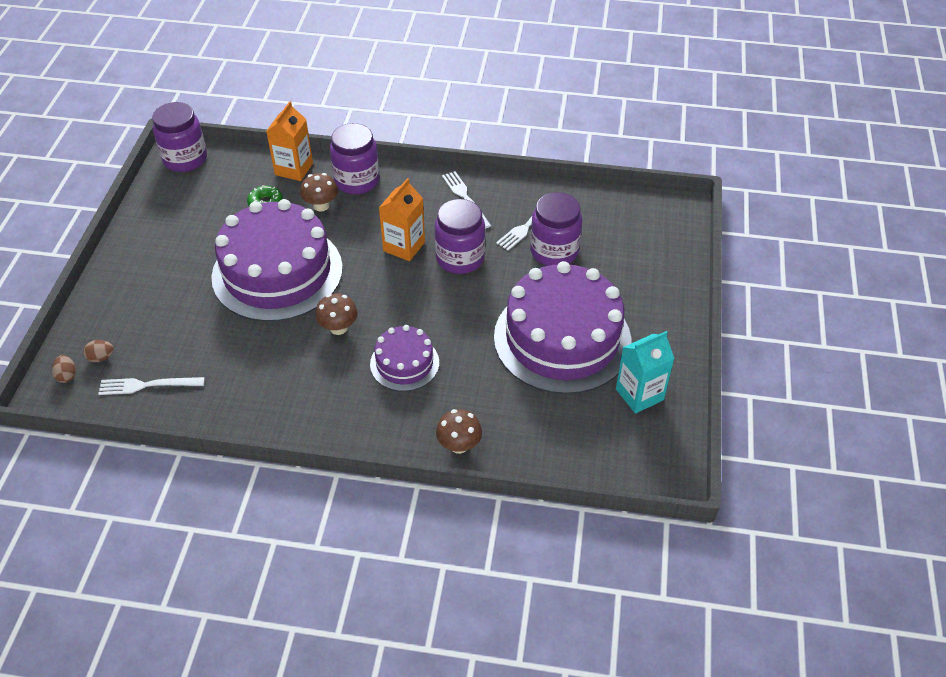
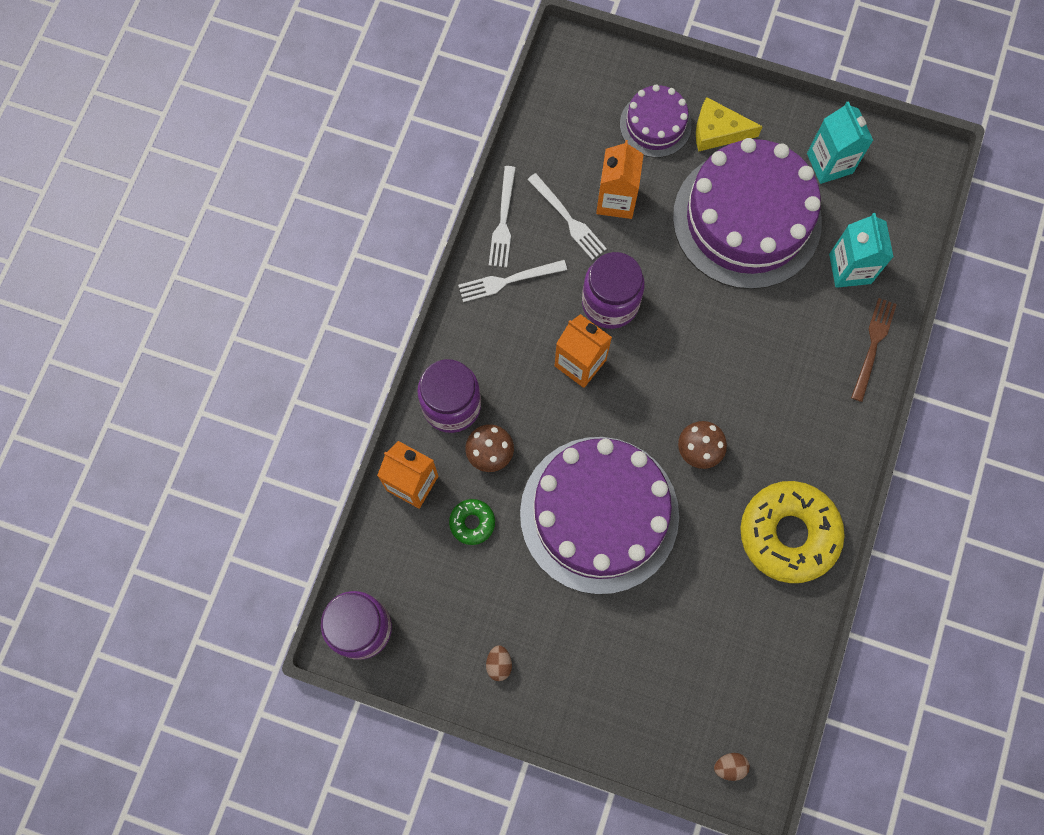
camera: 80 degrees left, 25 degrees up
(101, 357) = (707, 726): brown egg -> brown egg (499, 664)
(147, 385) = (755, 669): white fork -> white fork (503, 221)
(268, 396) = (788, 534): none -> yellow donut
(404, 363) = (760, 385): purple cake -> purple cake (655, 125)
(459, 445) = (873, 345): brown mushroom -> brown fork
(534, 420) = (850, 269): none -> turquoise carton
(554, 251) = (616, 200): purple jar -> orange carton
(642, 310) = (717, 131): none -> yellow cheese

